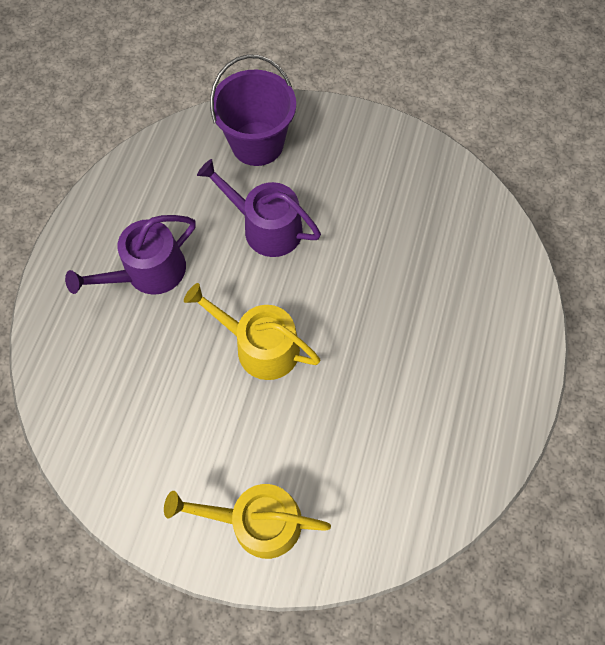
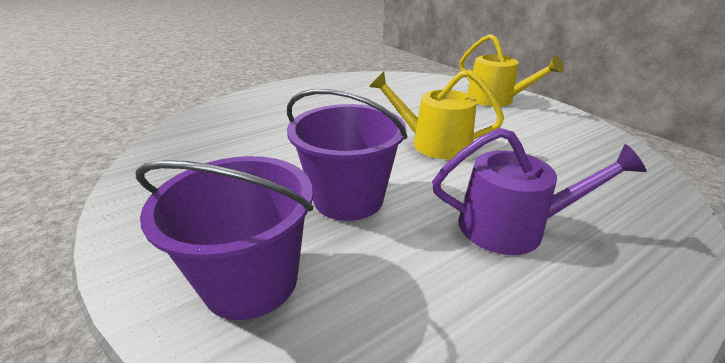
camera: 140 degrees left, 35 degrees down
(260, 346) = (433, 143): yellow watering can -> yellow watering can turned 135 degrees clockwise
(265, 227) = (348, 198): purple watering can -> purple bucket

